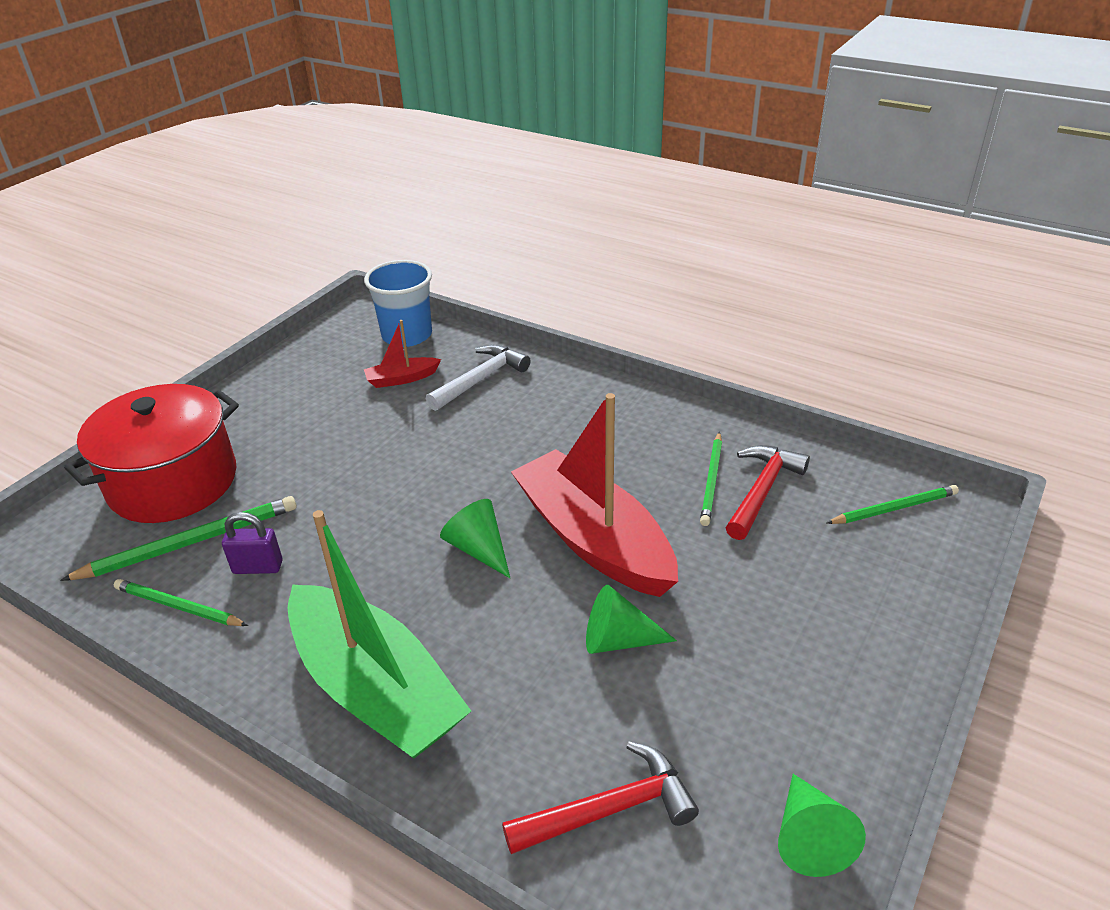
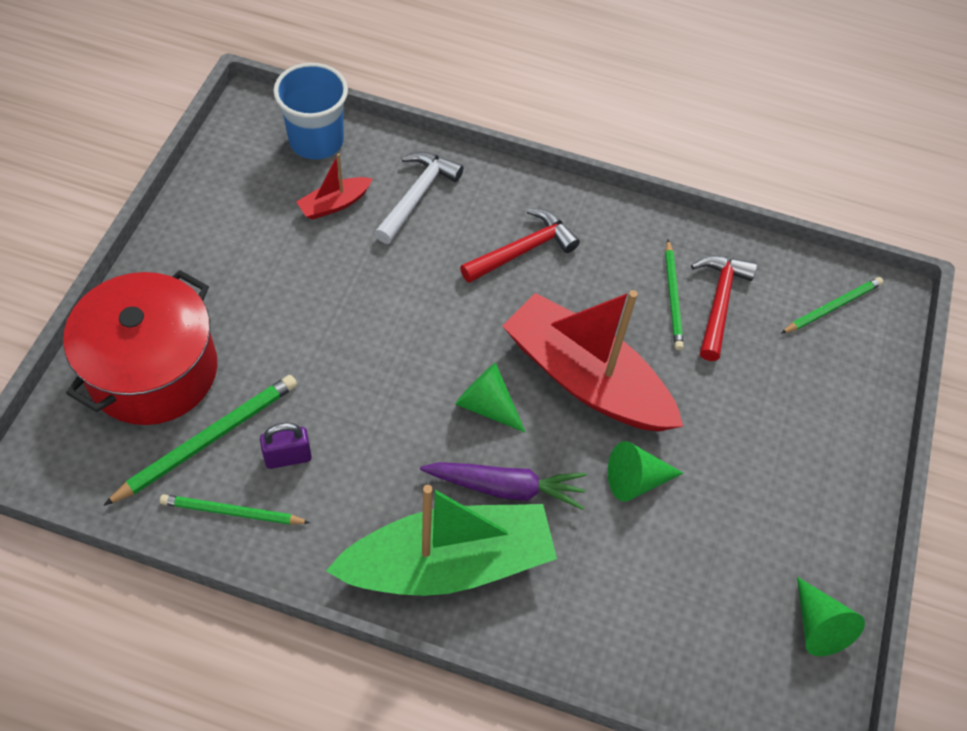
camera: 20 degrees left, 20 degrees up
(375, 689) = (448, 563): green boat -> green boat turned 45 degrees counterclockwise
(468, 626) = (505, 487): none -> purple carrot
(610, 809) = (670, 632): red hammer -> red hammer (523, 250)

